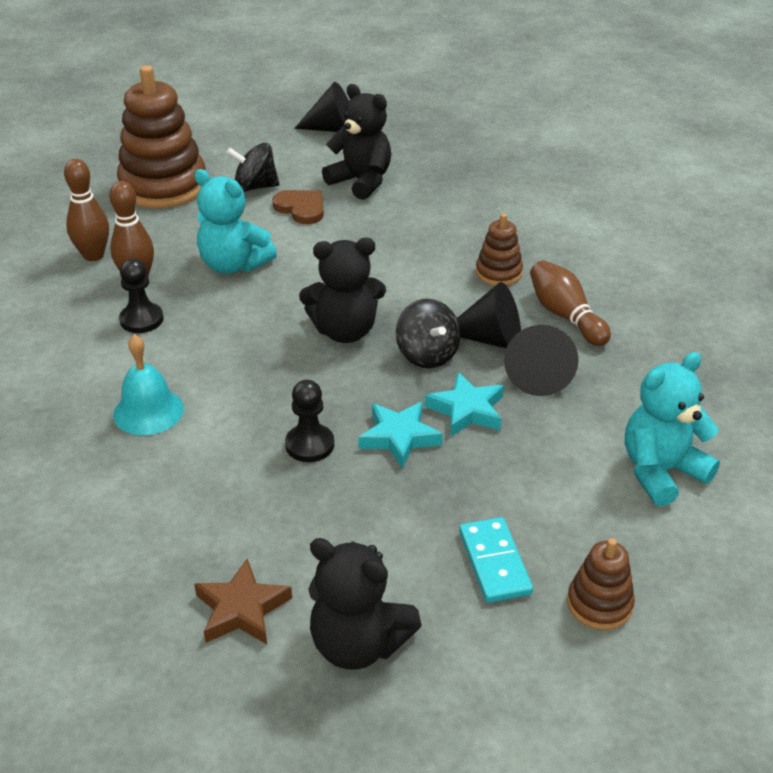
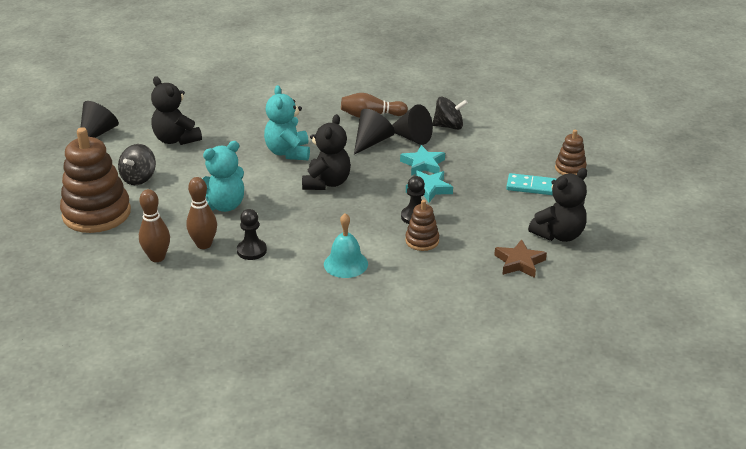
camera: 65 degrees left, 5 degrees down
(301, 208) = (184, 167): brown heart -> none
(361, 182) = (176, 139): black teddy bear -> black teddy bear turned 105 degrees counterclockwise
(427, 355) = (369, 163): black spinning top -> black spinning top (449, 126)
(498, 273) = (316, 123): brown stacking toy -> brown stacking toy (422, 241)
(661, 471) = (502, 128): turquoise teddy bear -> turquoise teddy bear (288, 152)

